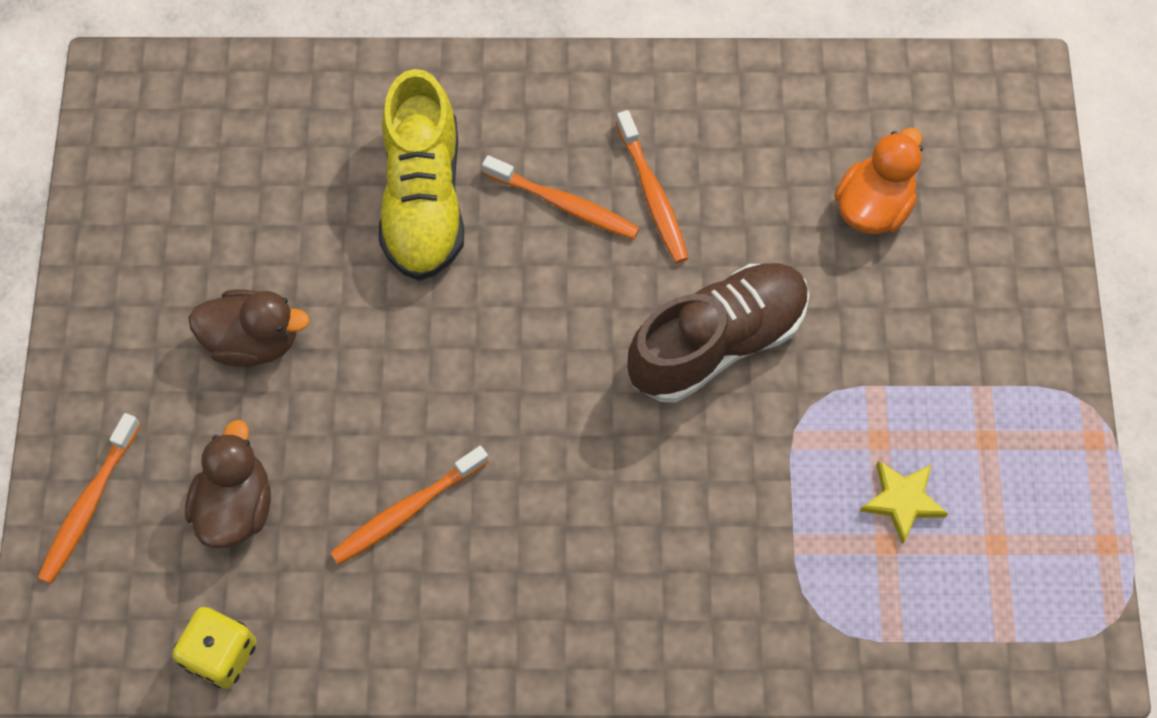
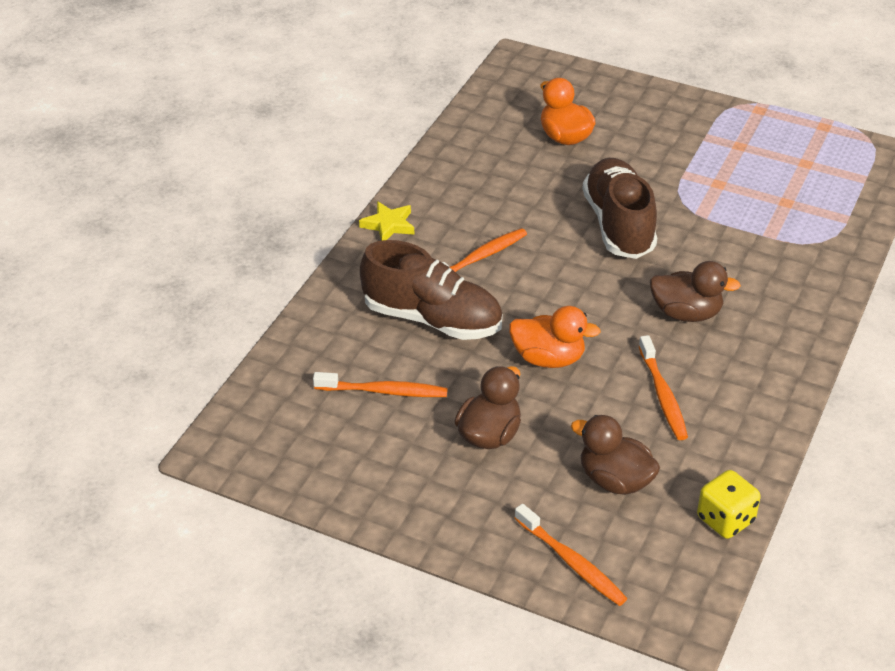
camera: 65 degrees left, 25 degrees down
(413, 354) = (548, 358): none -> orange duck
(423, 199) = (432, 319): yellow shoe -> brown shoe
(576, 487) = (686, 313): none -> brown duck
(653, 195) = (498, 219): orange toothbrush -> orange toothbrush (384, 391)
(902, 501) = (762, 188): yellow star -> yellow star (388, 225)

